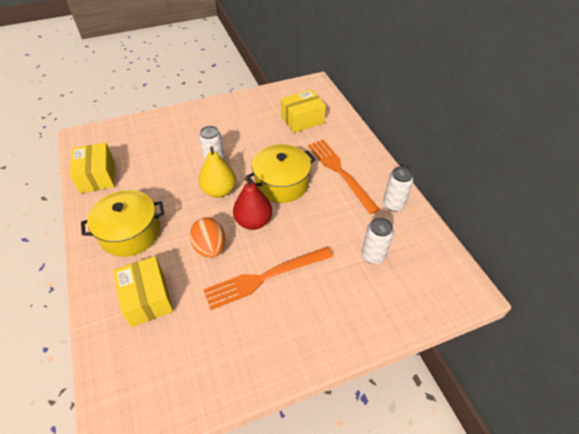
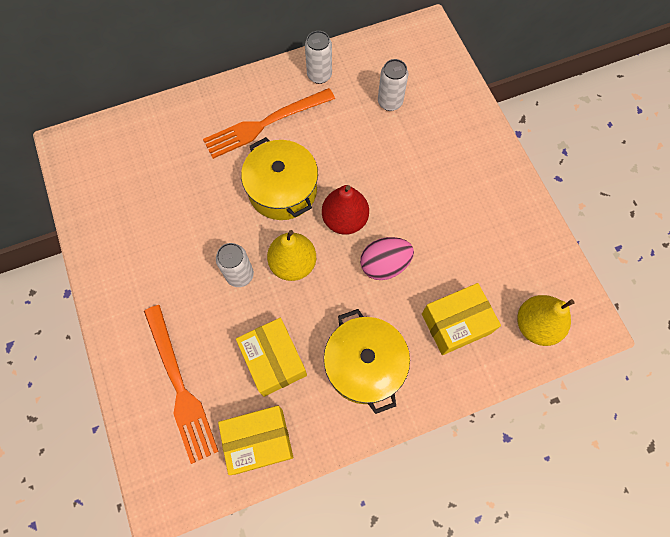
camera: 90 degrees left, 20 degrees up
(129, 370) = (536, 325): none -> yellow pear
(210, 247) = (384, 265): orange egg -> pink egg
(265, 277) = (422, 204): orange fork -> orange fork (180, 387)
(302, 120) = (155, 164): yellow box -> yellow box (273, 360)

